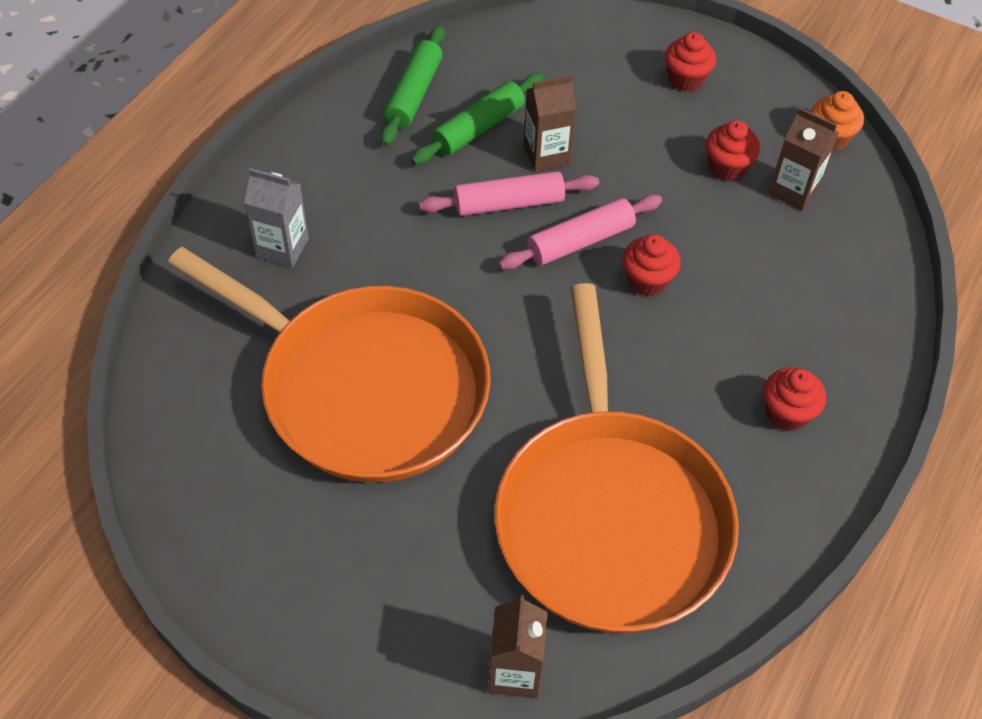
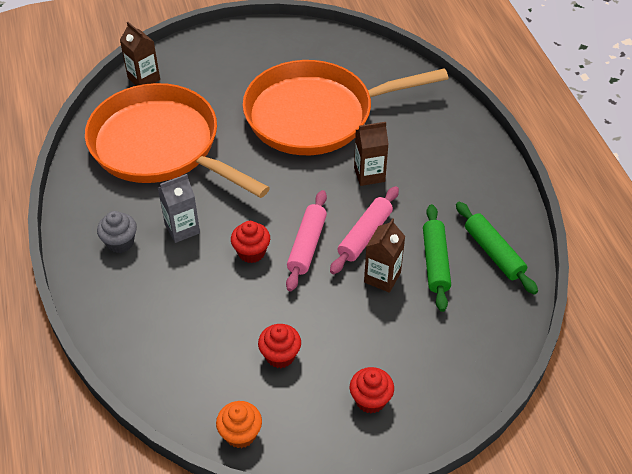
camera: 135 degrees right, 5 degrees down
(282, 248) = (429, 135): grey carton -> grey carton (182, 229)
(787, 413) = (120, 242): red cupcake -> grey cupcake
(793, 191) = (227, 372): brown carton -> brown carton (369, 174)

